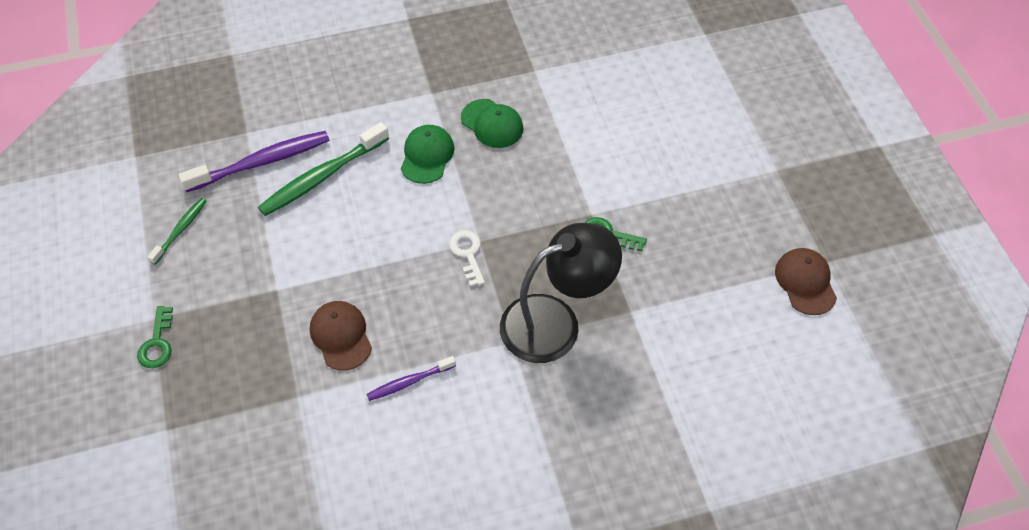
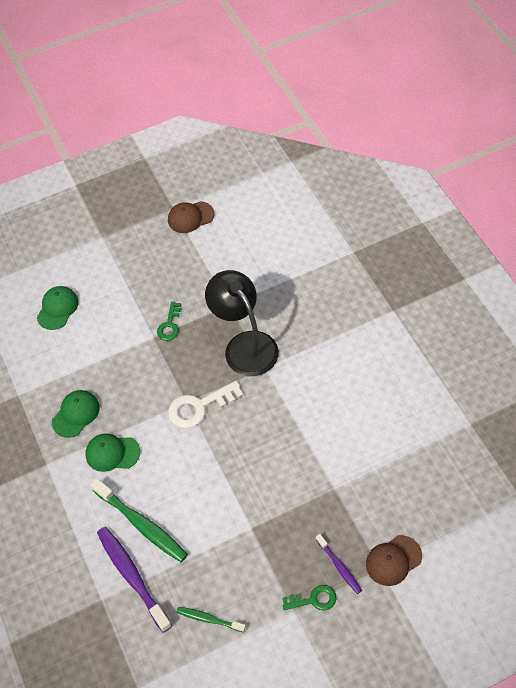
camera: 95 degrees left, 0 degrees up
(341, 336) = (281, 473): brown cap -> brown cap (393, 560)
(409, 382) = (307, 421): purple toothbrush -> purple toothbrush (339, 566)
(467, 254) = (199, 407): white key -> white key, size x1.61
(658, 114) = (57, 308): none -> green cap

